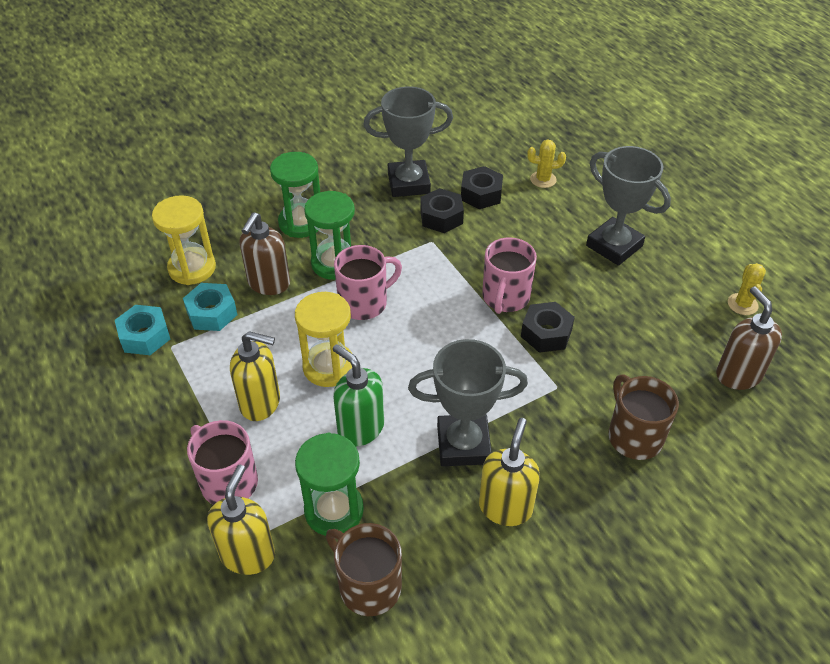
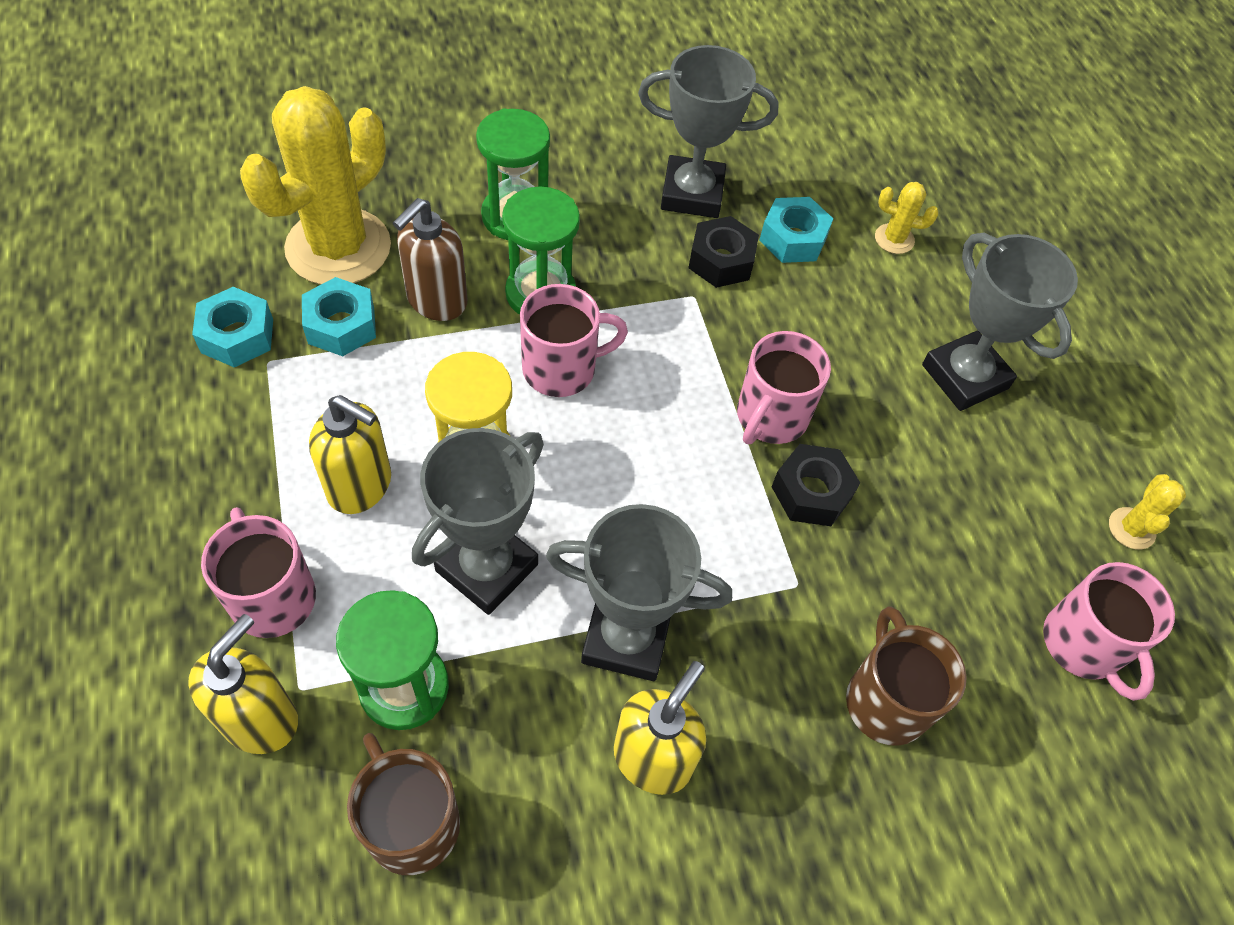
camera: 10 degrees right, 10 degrees up
(192, 268) = (338, 247): yellow hourglass -> yellow cactus
(360, 428) = (486, 567): green soap dispenser -> grey trophy
(481, 194) = (793, 239): black nut -> turquoise nut
(738, 375) = (1083, 645): brown soap dispenser -> pink mug

